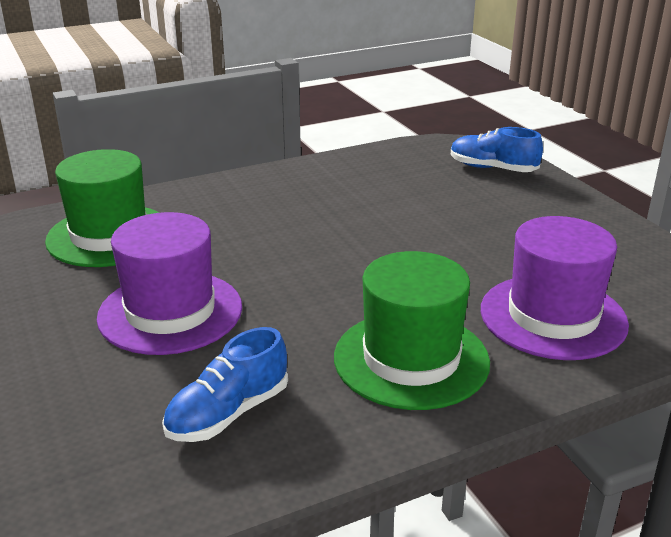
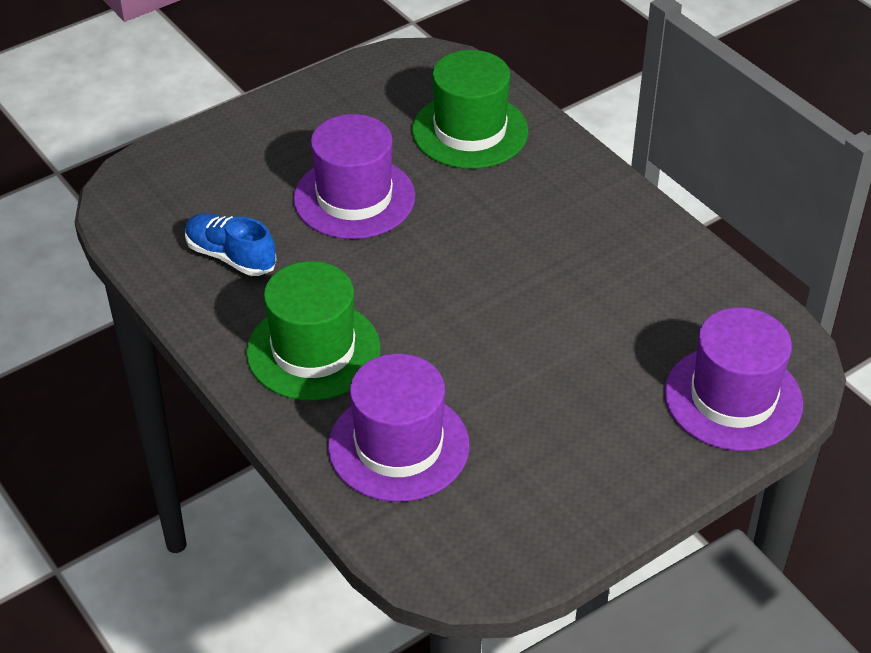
camera: 80 degrees right, 15 degrees up
(492, 168) = (733, 398): blue shoe -> purple hat

